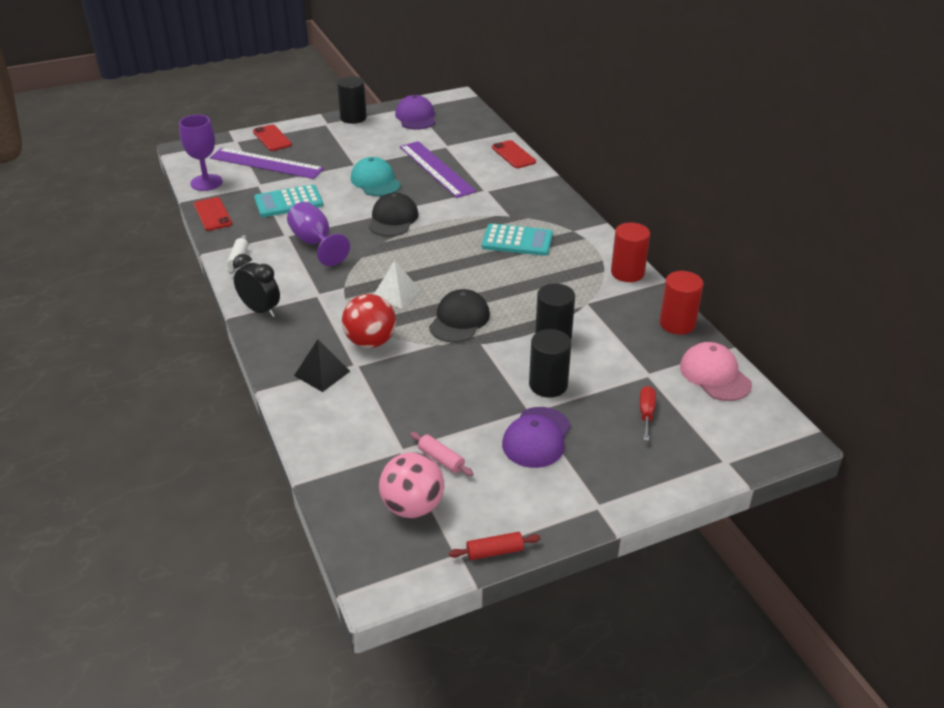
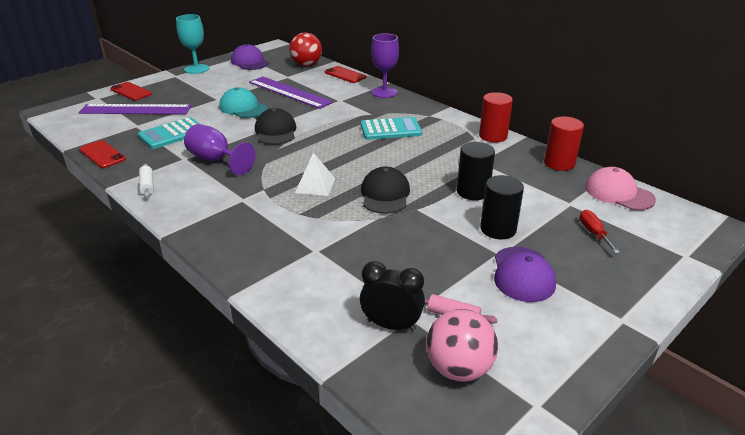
camera: 20 degrees left, 5 degrees down
(206, 182) = (84, 131): purple goblet -> purple goblet (384, 92)
(260, 310) = (193, 223): black clock -> black clock (391, 325)
(322, 373) = (287, 265): black pyramid -> none
(353, 118) = (196, 69): black cylinder -> turquoise goblet
(370, 342) = (317, 228): red ball -> red ball (306, 65)
(494, 551) = (568, 390): red rolling pin -> none

